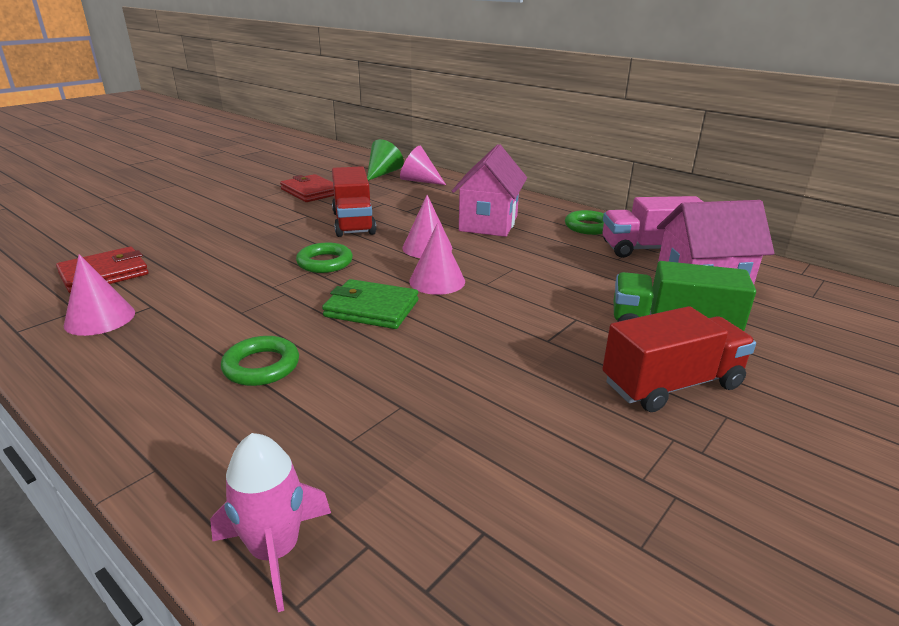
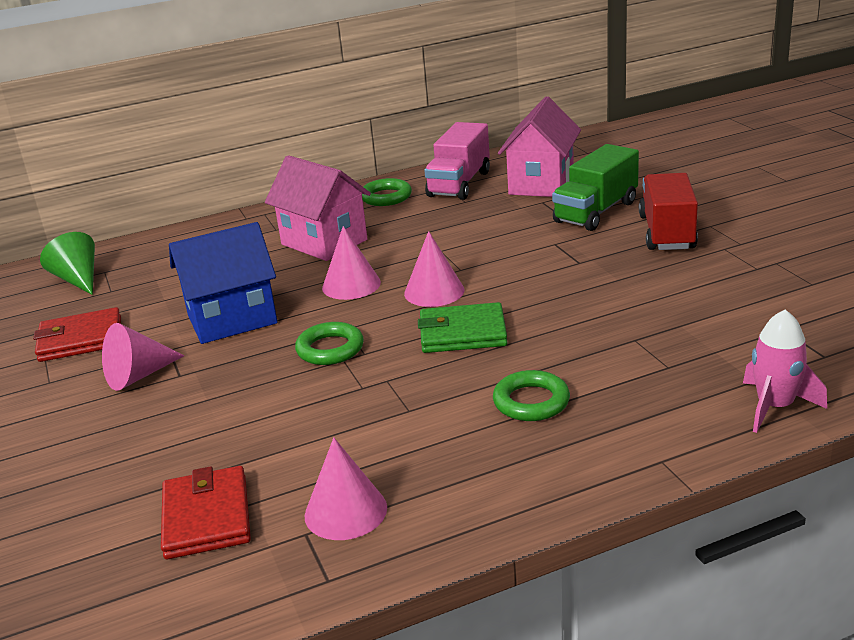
camera: 60 degrees left, 0 degrees up
(353, 223) = (232, 319): red truck -> blue house
(371, 308) = (462, 333): green wallet -> green wallet turned 45 degrees clockwise
(419, 181) = (141, 259): pink cone -> pink cone (138, 375)

